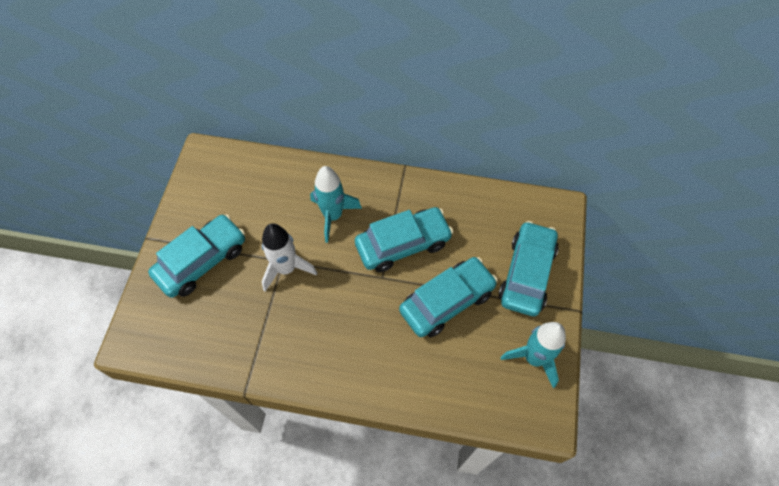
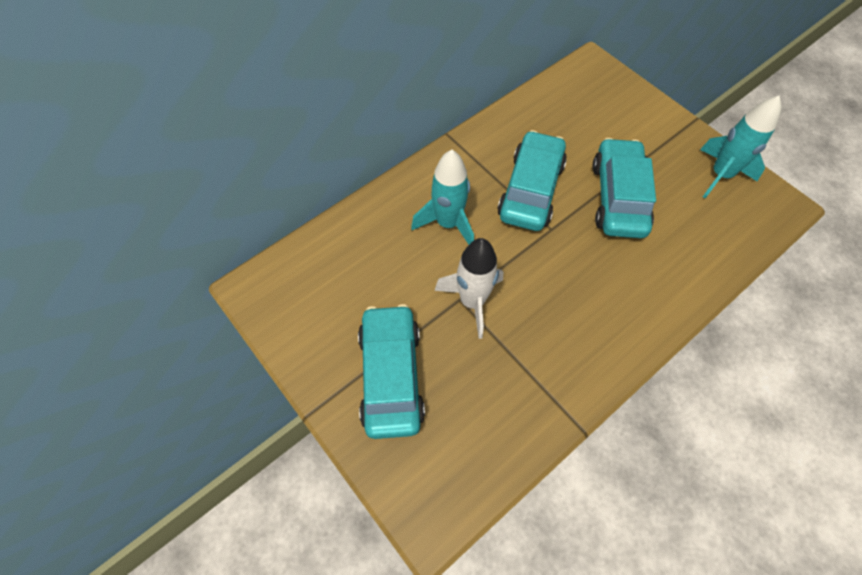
camera: 50 degrees left, 0 degrees up
(526, 274) = (636, 126): turquoise car -> none

